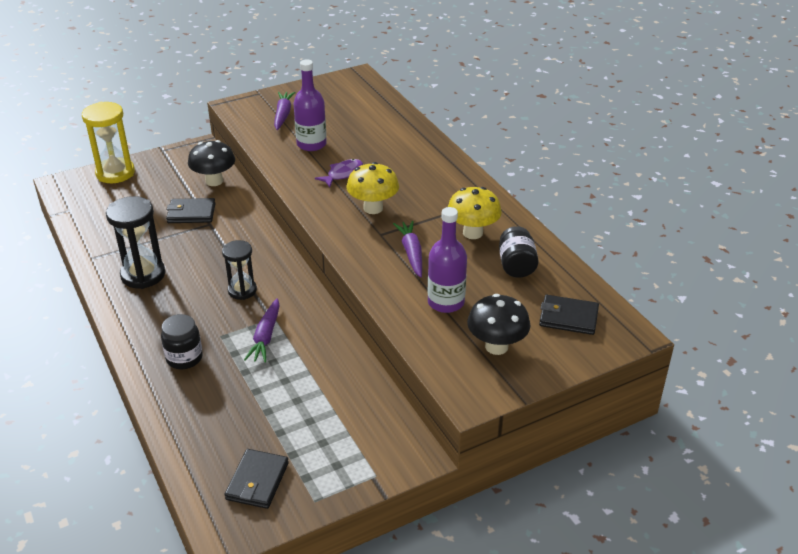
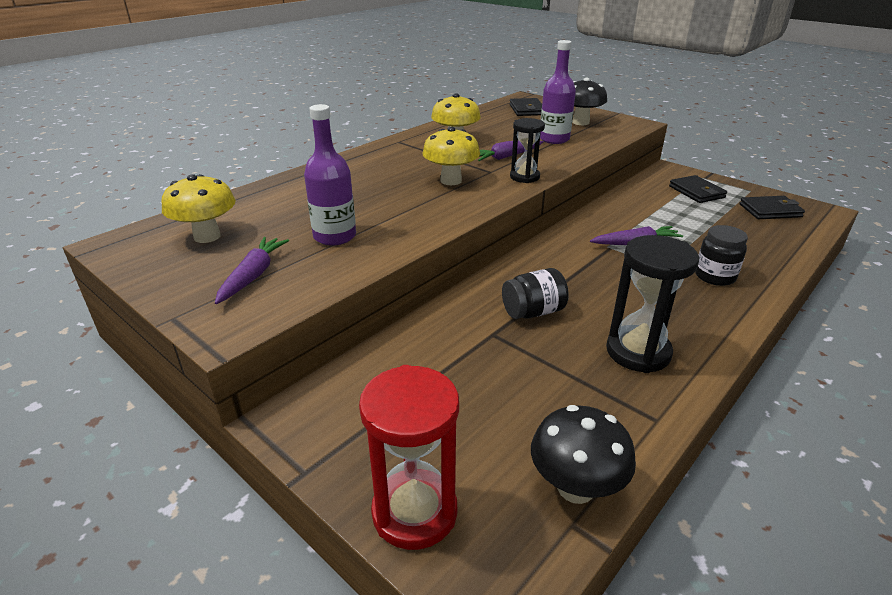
camera: 110 degrees left, 5 degrees down
(115, 173) = (414, 512): yellow hourglass -> red hourglass
(191, 213) = (481, 358): black wallet -> black wallet (696, 192)
(214, 181) = (386, 365): black mushroom -> black mushroom (575, 488)
(242, 290) = (590, 273): black hourglass -> black hourglass (524, 177)
(283, 115) = (253, 276): purple carrot -> purple carrot turned 120 degrees clockwise
(343, 174) = (396, 205): purple fish -> none
(345, 103) = (207, 236): none -> yellow mushroom
(516, 265) = (485, 126): black jar -> black jar (533, 312)

